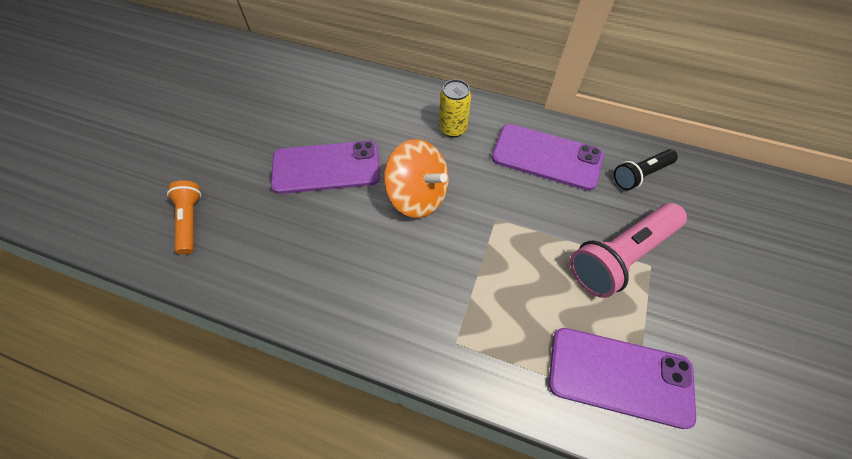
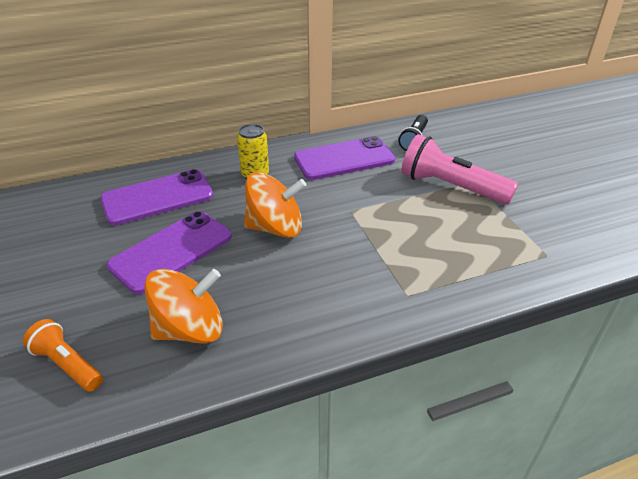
camera: 40 degrees left, 20 degrees down
(277, 248) = (190, 329): none -> orange spinning top
(619, 376) = (522, 246): purple phone -> purple phone (157, 198)
(620, 256) = (451, 187): pink flashlight -> pink flashlight turned 105 degrees clockwise

